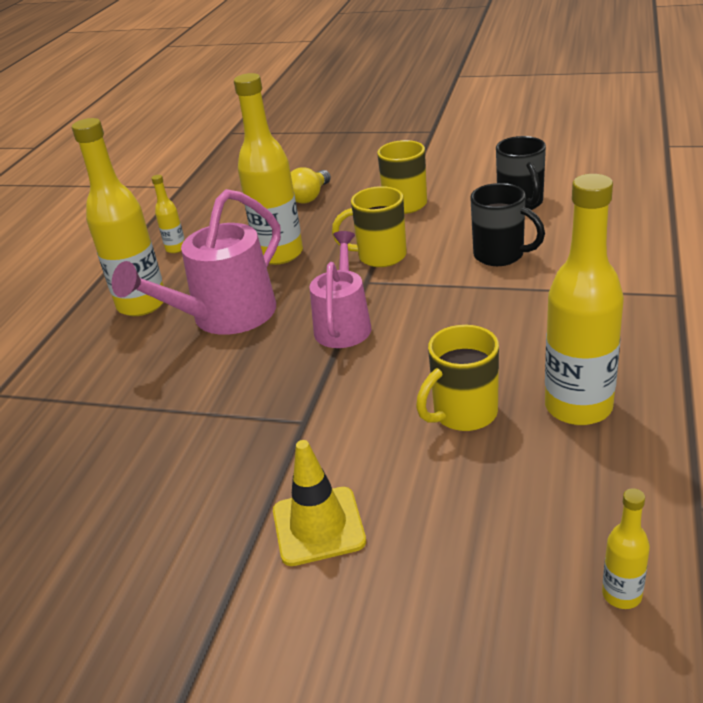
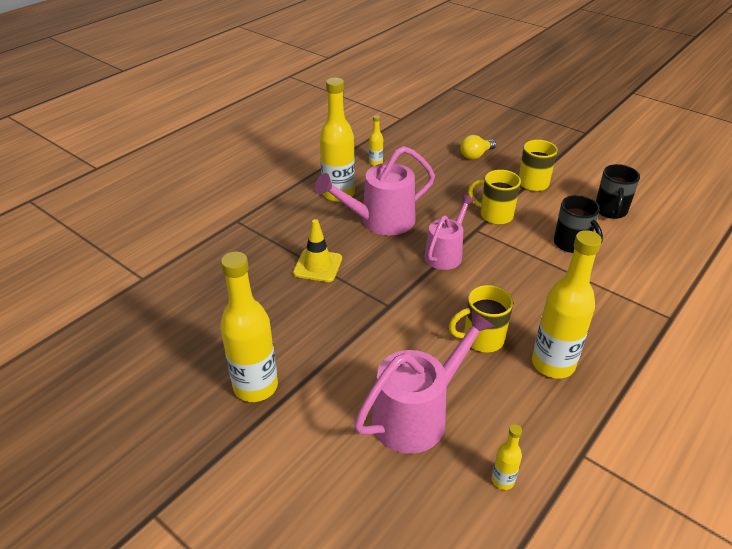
camera: 20 degrees right, 5 degrees up
(279, 254) = (434, 190): yellow bottle -> yellow bottle (255, 386)
(318, 526) = (364, 369): yellow traffic cone -> yellow traffic cone (318, 266)
(440, 556) = (418, 414): none -> pink watering can

